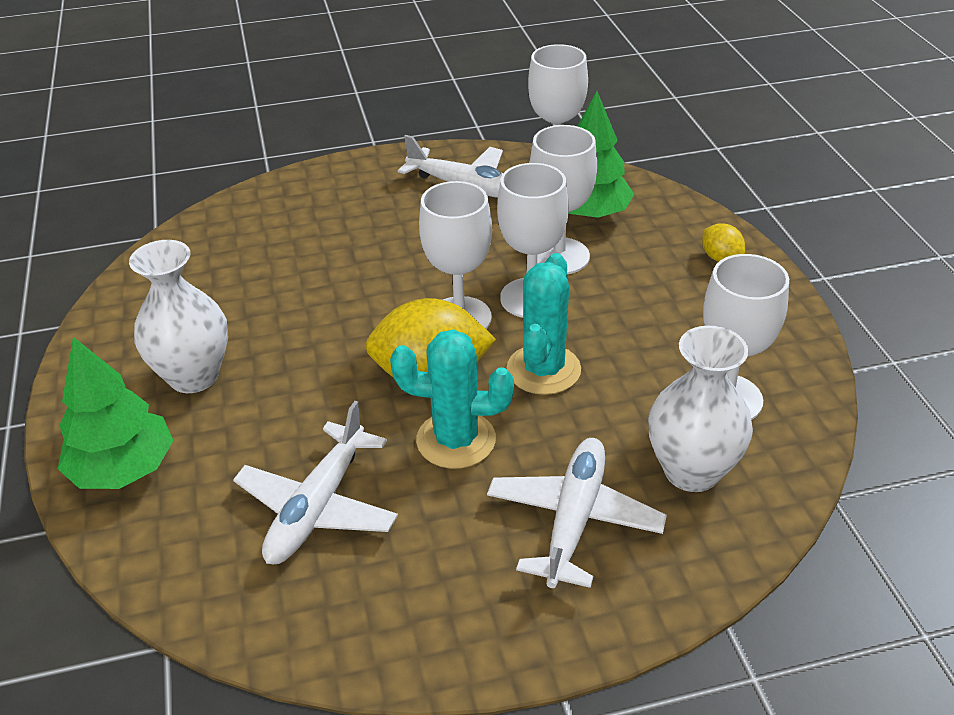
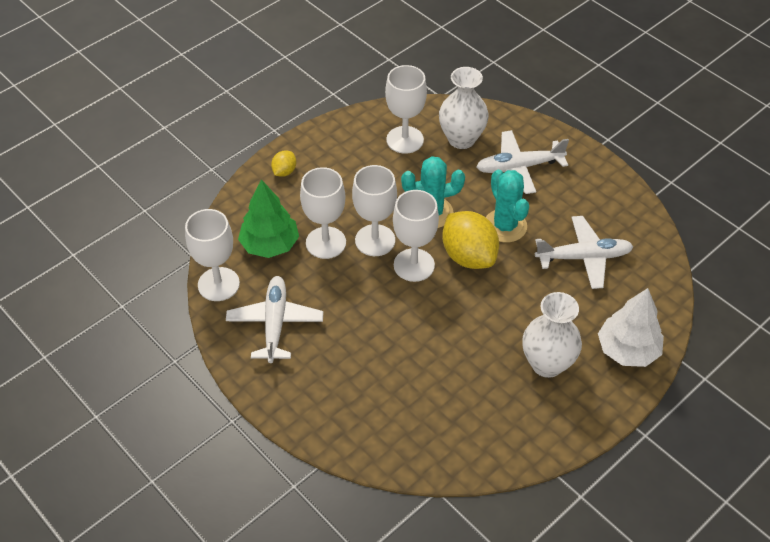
camera: 120 degrees left, 10 degrees up
(124, 469) = (627, 350): green tree -> white tree

